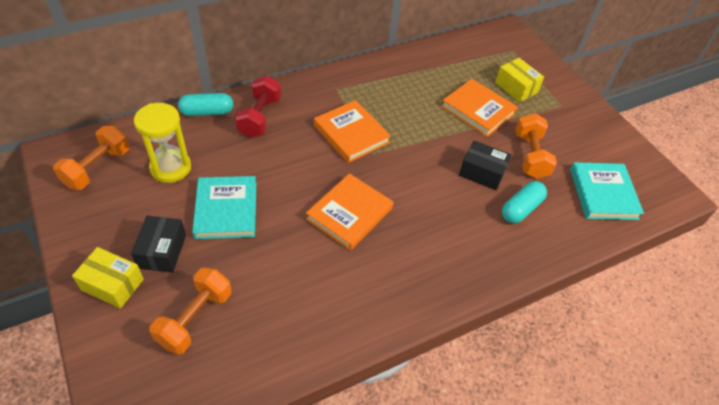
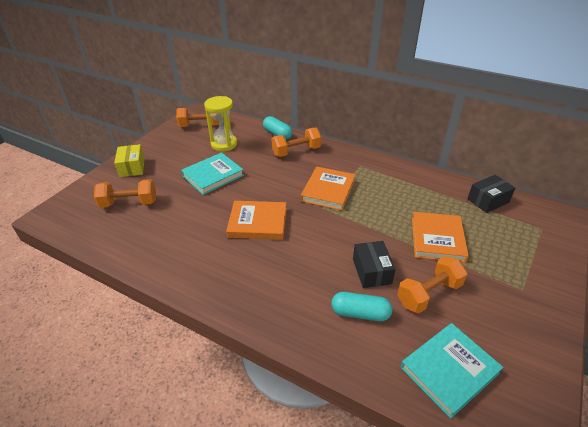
camera: 60 degrees right, 10 degrees down
(162, 251) = (165, 170): black box -> black box (488, 200)
(260, 117) = (296, 151): red dumbbell -> orange dumbbell
(516, 87) = (498, 250): yellow box -> none

